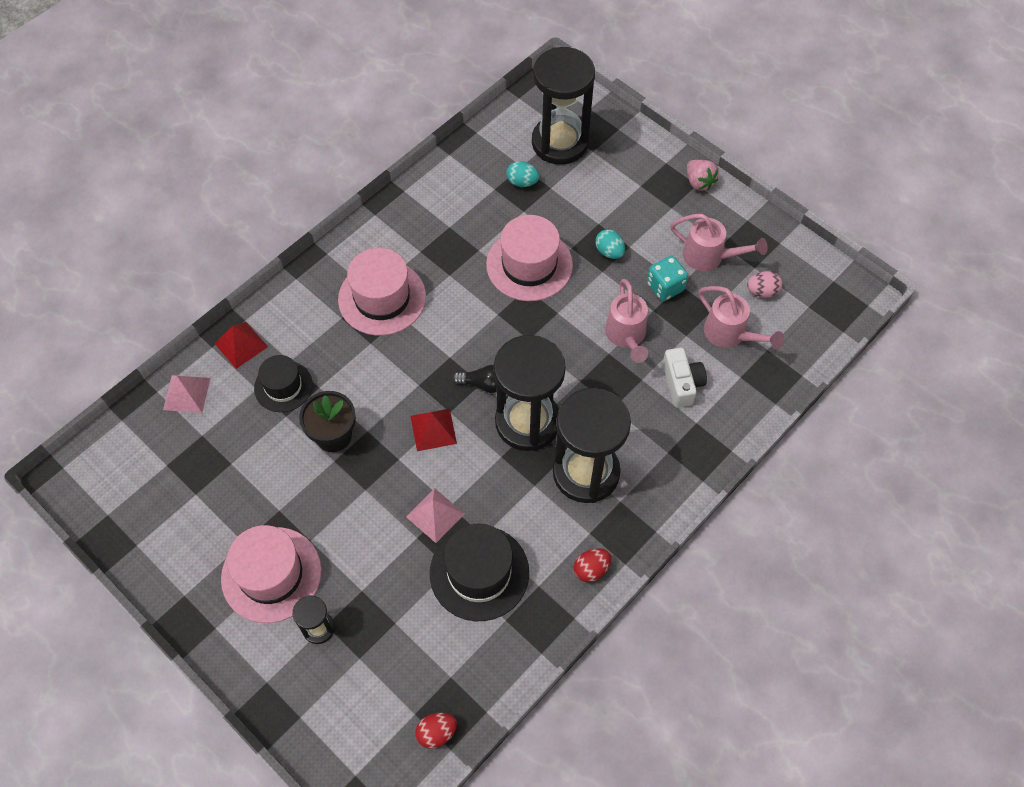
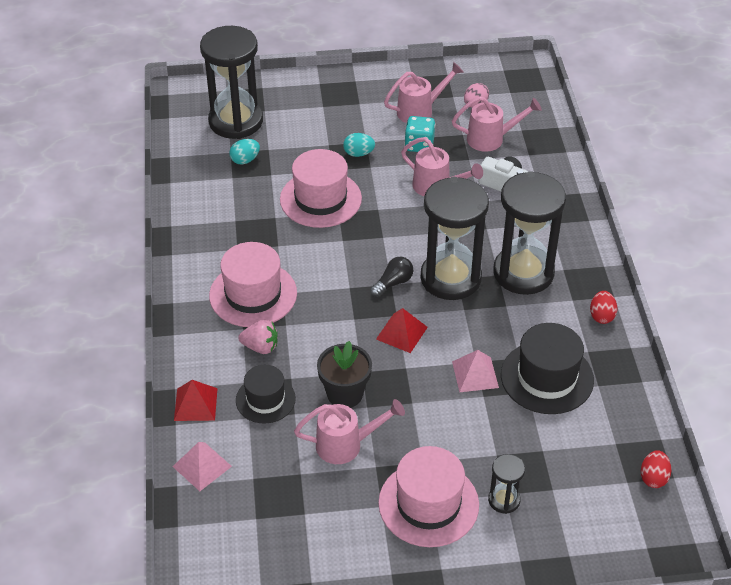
camera: 50 degrees left, 15 degrees down
(283, 474) = (346, 445): none -> pink watering can
(699, 182) = (355, 78): pink strawberry -> pink strawberry (260, 347)

